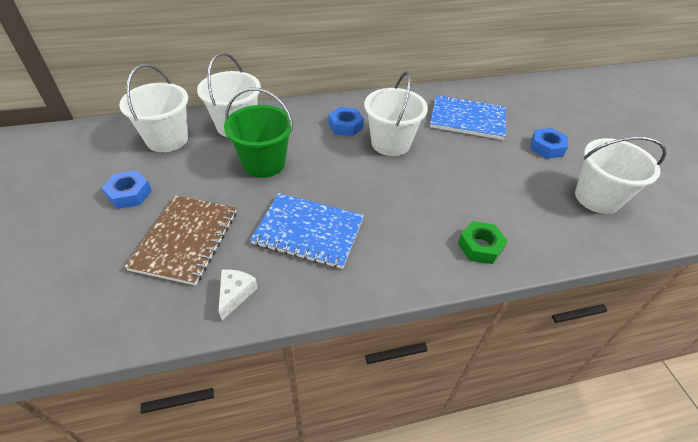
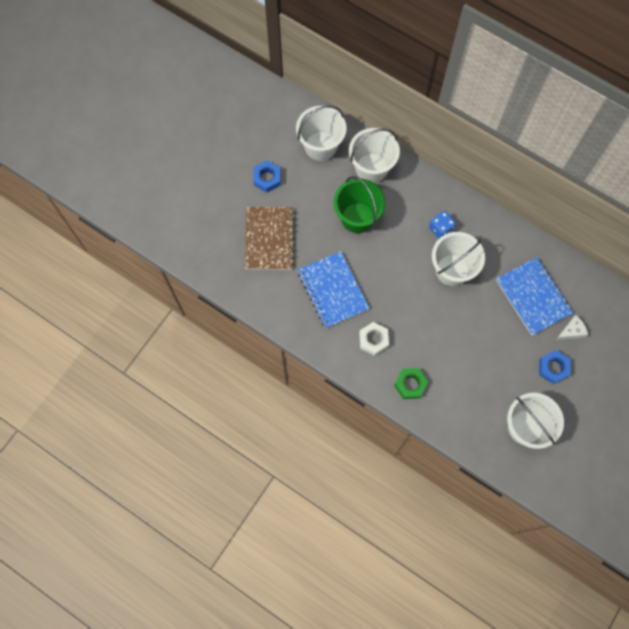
camera: 50 degrees right, 25 degrees up
(185, 240) = (269, 239): brown notebook -> brown notebook turned 60 degrees counterclockwise
(235, 294) = (265, 294): white cheese -> white cheese (571, 331)
(345, 126) = (441, 229): blue nut -> blue dice
(400, 239) = (373, 340): none -> white nut

